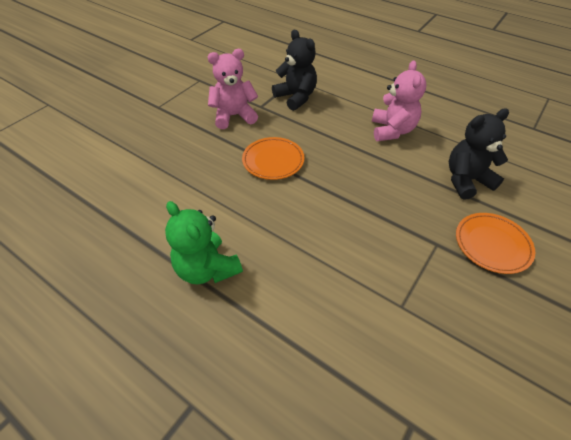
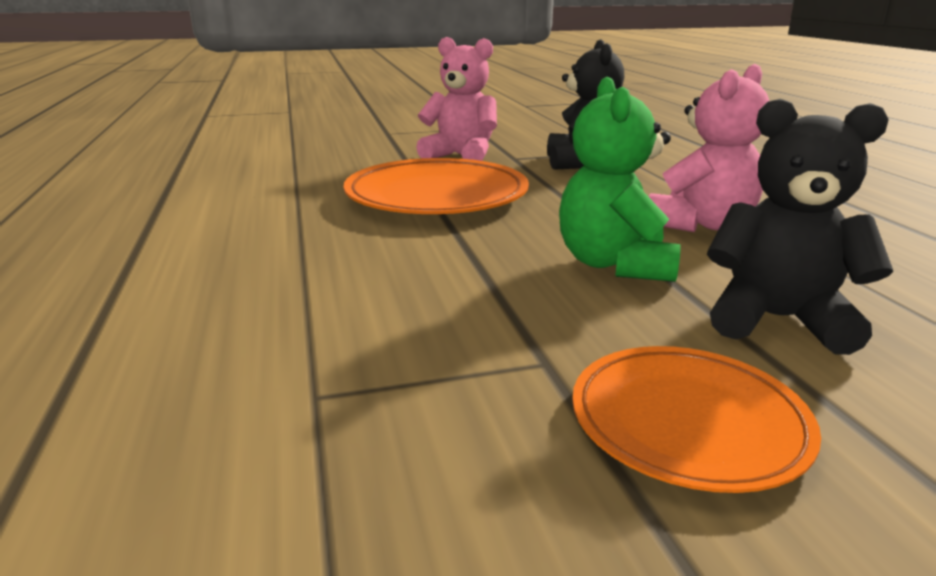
camera: 40 degrees right, 25 degrees down
(207, 269) = (164, 240): green teddy bear -> green teddy bear (614, 264)
(273, 160) = (437, 196): orange plate -> orange plate, size x1.59

